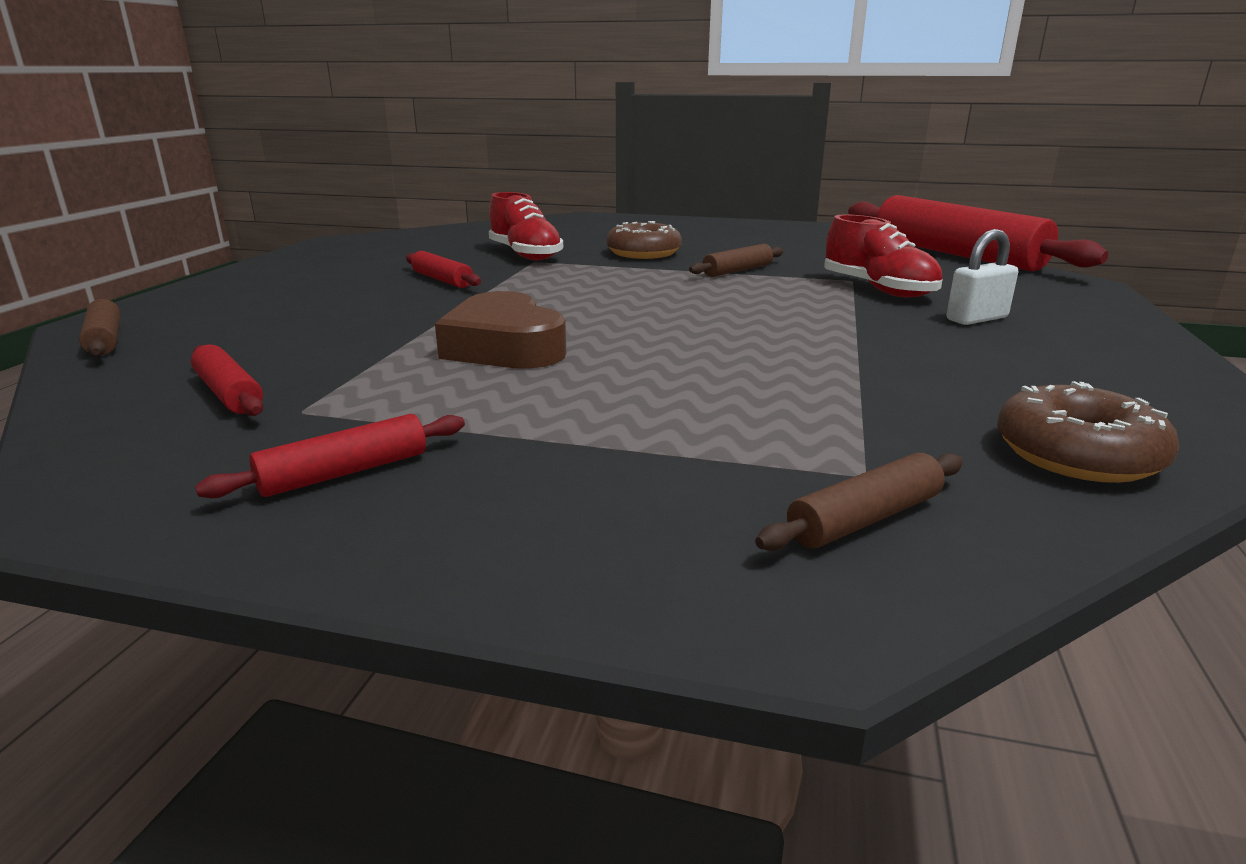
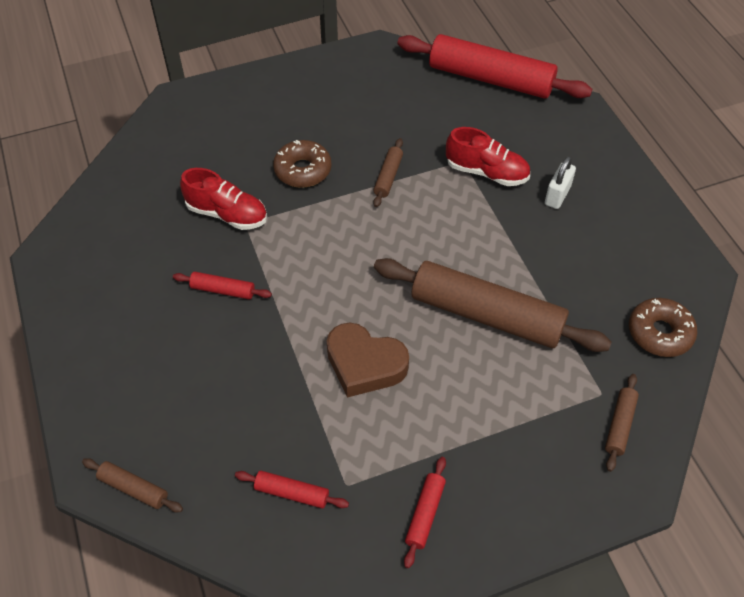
camera: 35 degrees left, 30 degrees up
(738, 360) = (486, 315): none -> brown rolling pin

